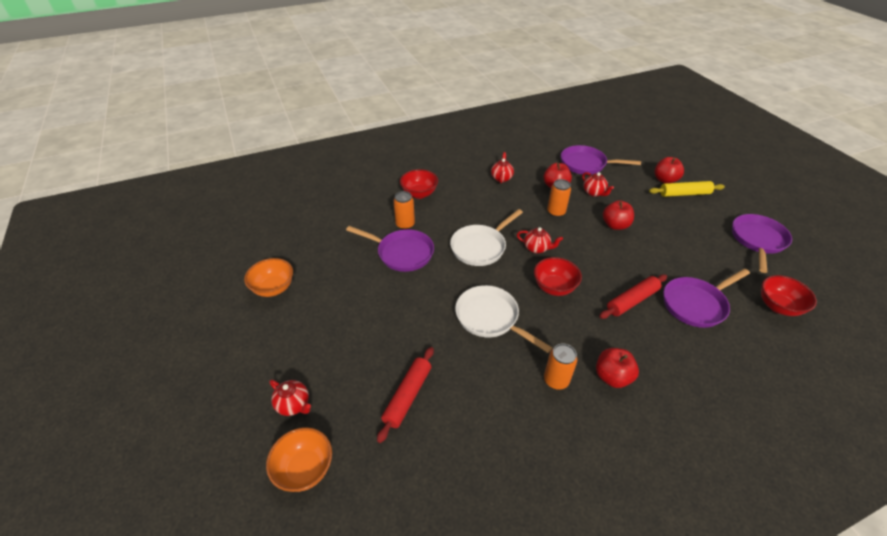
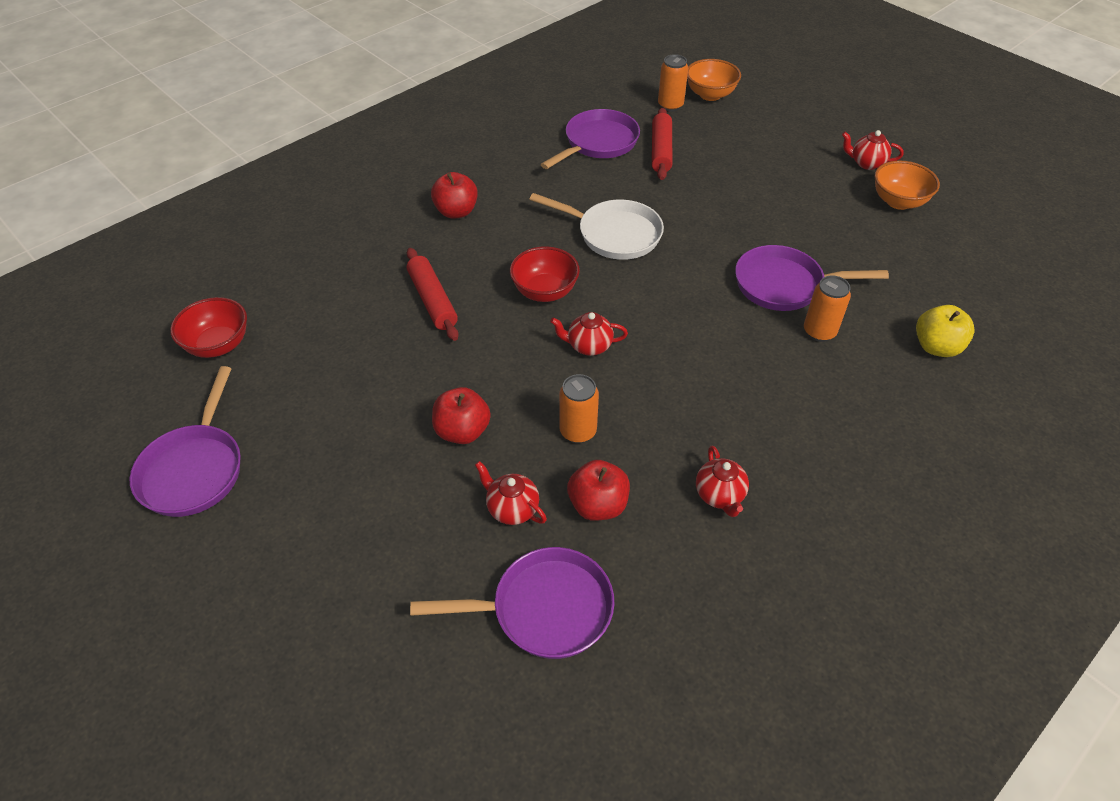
camera: 160 degrees right, 5 degrees up
(294, 405) = (759, 123): red teapot -> red teapot (866, 163)
(354, 204) = (936, 347): none -> yellow apple
(419, 194) = (849, 403): red bowl -> none
(480, 247) = (677, 325): white pan -> none
(556, 380) = (517, 195): orange can -> orange can (670, 105)
(632, 301) = (433, 300): red rolling pin -> red rolling pin turned 60 degrees counterclockwise
(665, 180) = (348, 607): red apple -> none
(684, 194) = (310, 567): yellow rolling pin -> none
(696, 304) = (341, 318): purple pan -> purple pan (598, 143)

